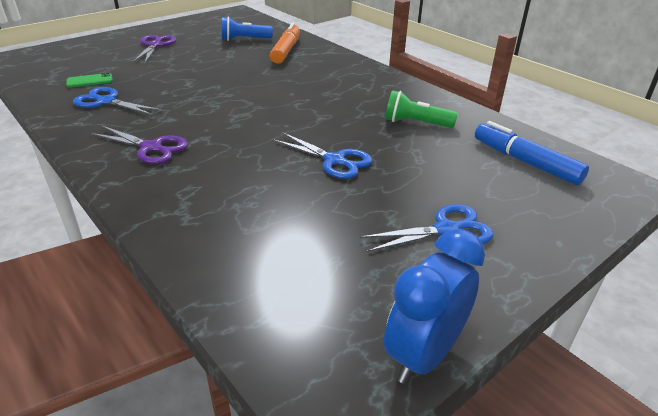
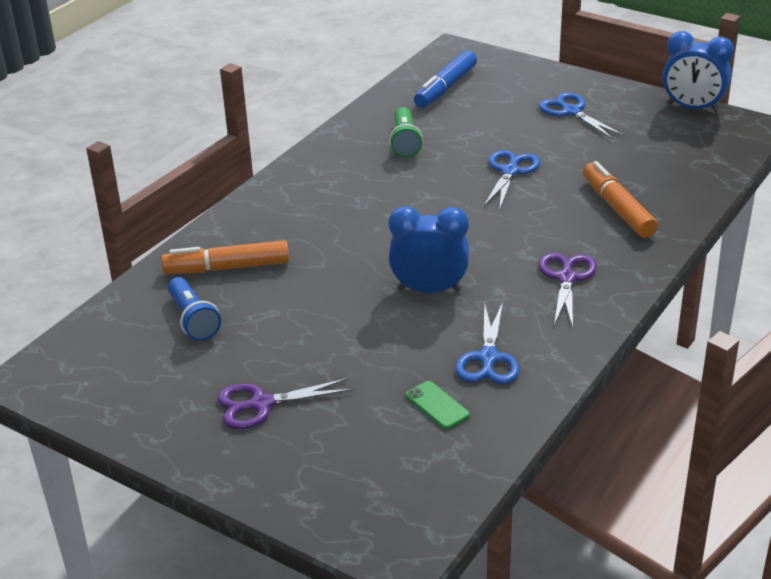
camera: 105 degrees left, 0 degrees up
(199, 97) = (429, 290): none -> blue clock
(223, 202) = (617, 209): none -> orange marker

